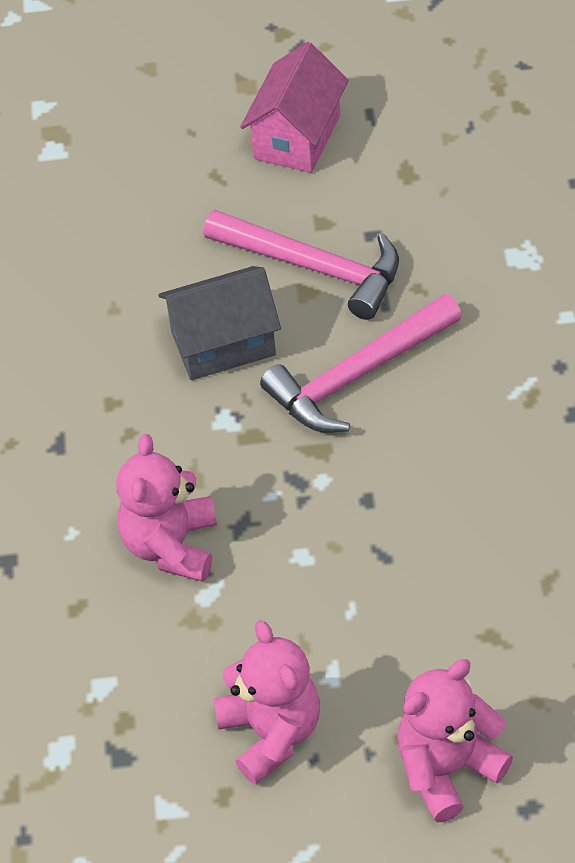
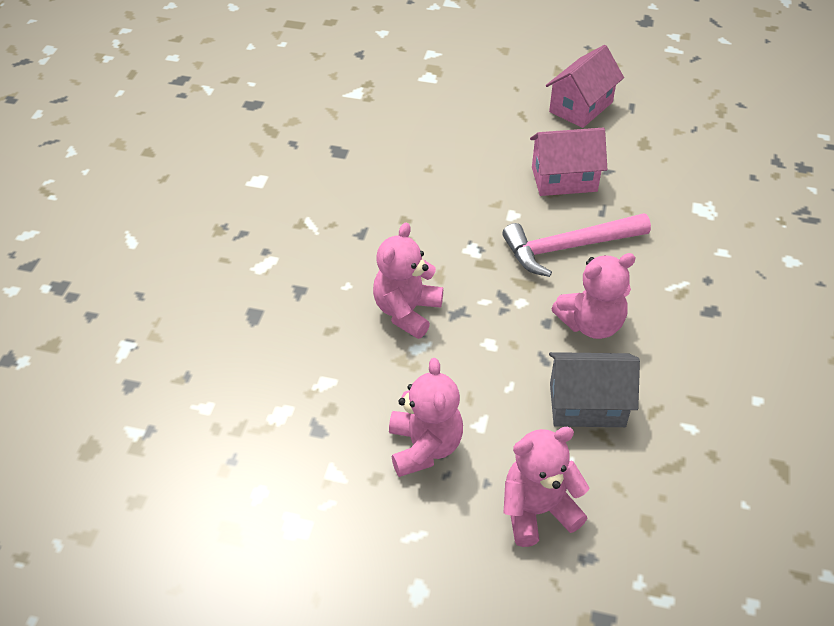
camera: 15 degrees right, 5 degrees down
(223, 343) = (488, 206): grey house -> grey house (587, 405)
(314, 267) = (564, 179): pink hammer -> pink house
(427, 483) = (591, 324): none -> pink teddy bear

